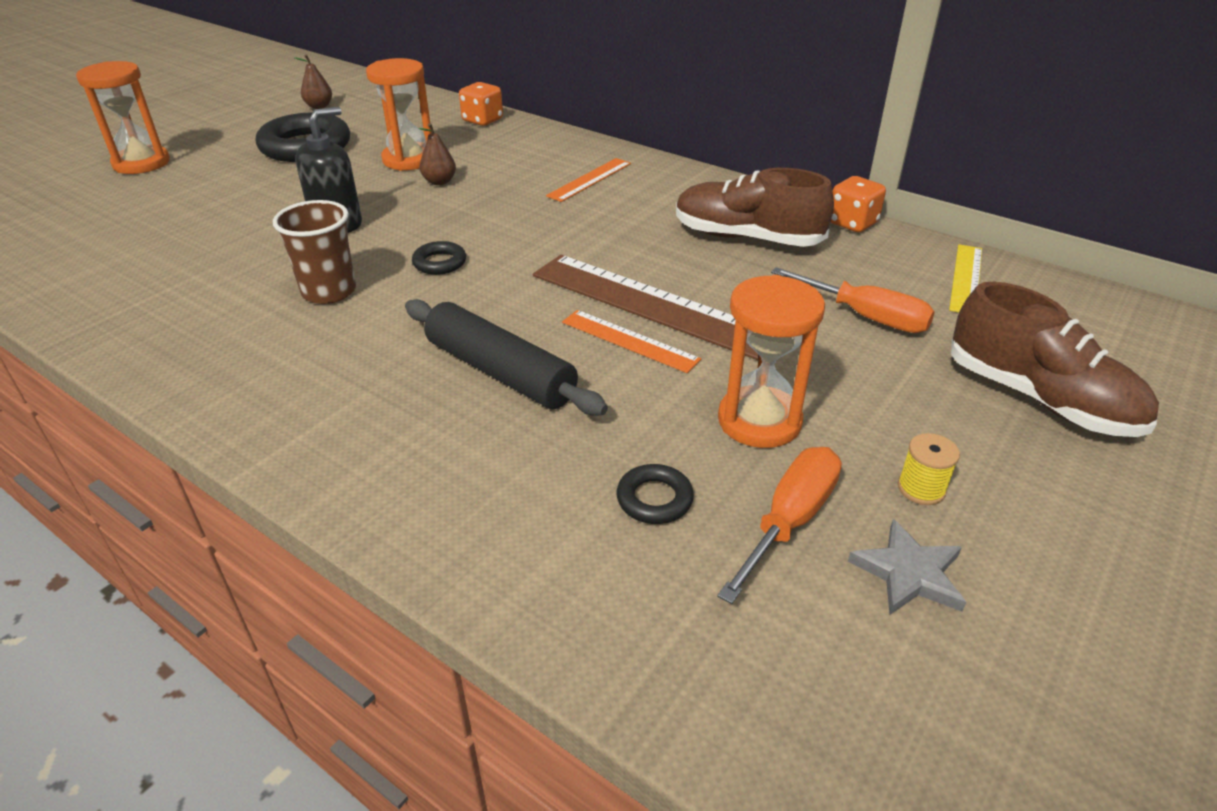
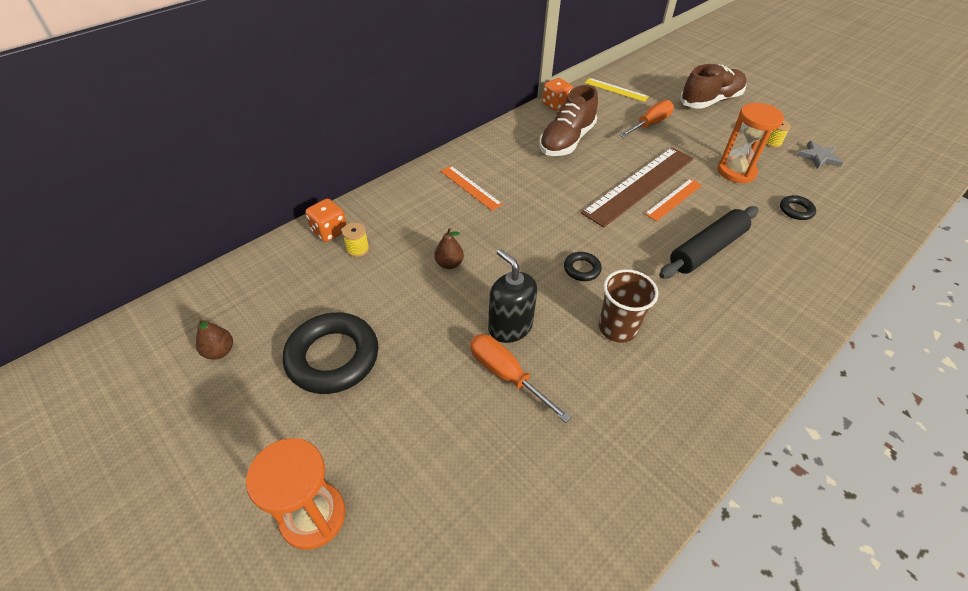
camera: 80 degrees left, 10 degrees up
(409, 160) = (397, 281): orange hourglass -> none
(456, 136) = (358, 249): none -> yellow spool
(789, 521) = (799, 177): orange screwdriver -> orange screwdriver (506, 375)

